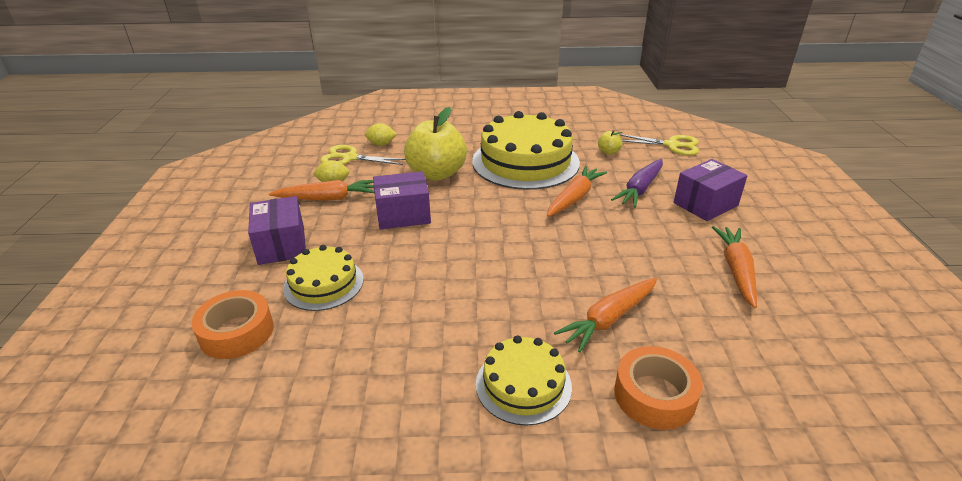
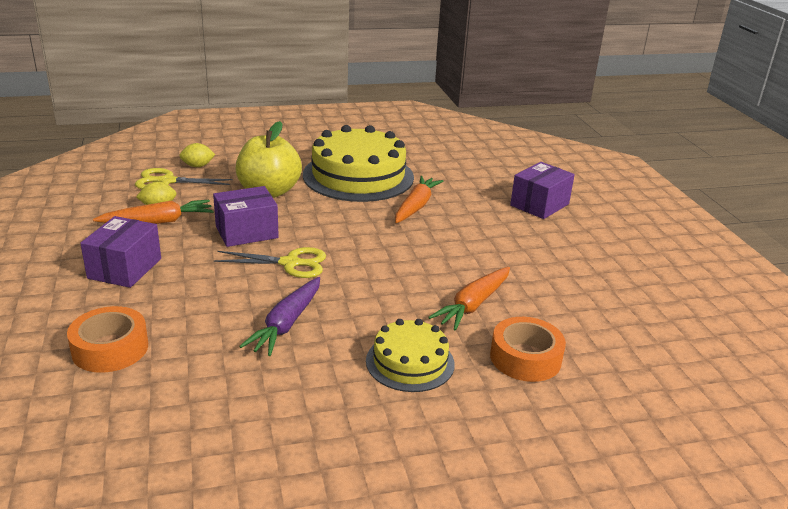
camera: 15 degrees left, 5 degrees down
(281, 245) = (125, 268): purple box -> purple box turned 45 degrees clockwise
(323, 283) = (185, 299): yellow cake -> none
(608, 152) = (439, 163): yellow apple -> none
(640, 189) = (477, 195): purple carrot -> purple carrot (286, 324)
(671, 145) = (498, 154): yellow scissors -> yellow scissors (290, 263)
(736, 270) = (576, 257): orange carrot -> none

